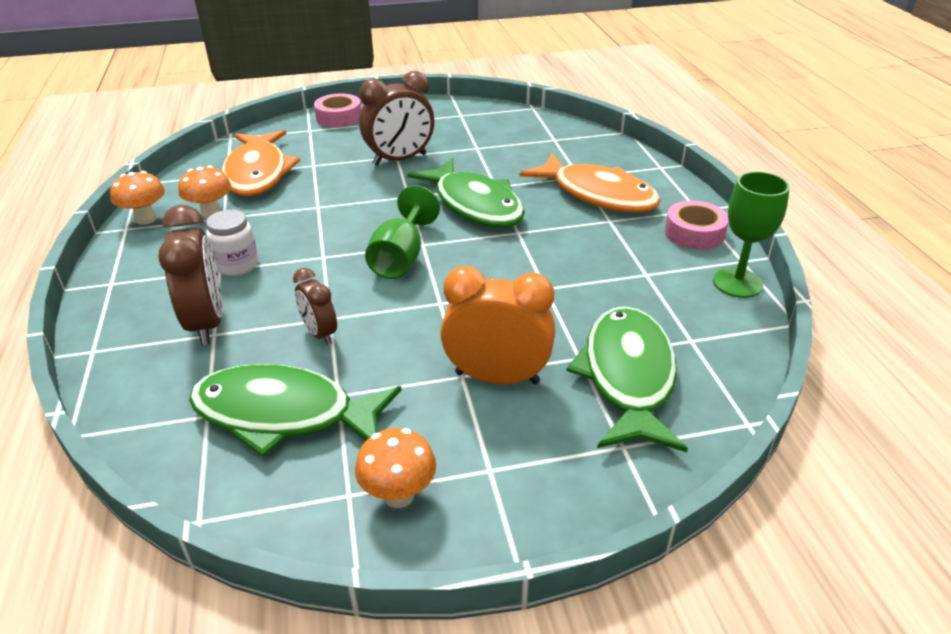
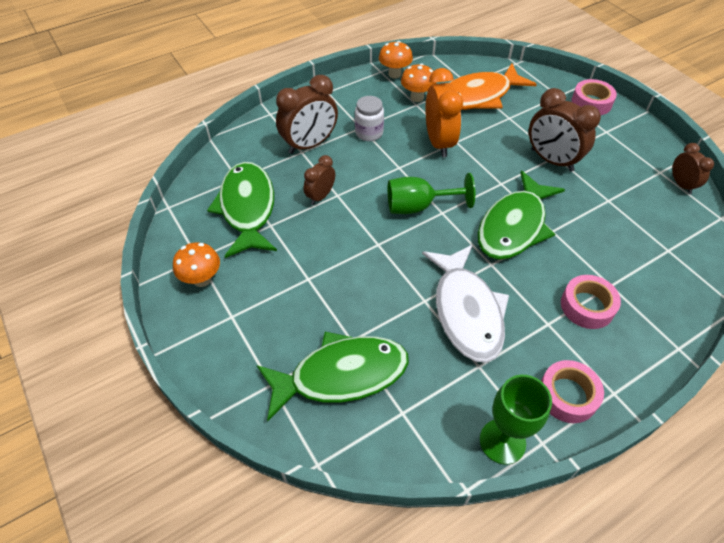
camera: 70 degrees right, 15 degrees up
(483, 111) = (681, 185): none -> brown clock
(497, 377) = (313, 298): orange clock -> orange clock (439, 142)
(573, 264) = (466, 311): none -> white fish
(598, 195) = (587, 306): orange fish -> pink tape

